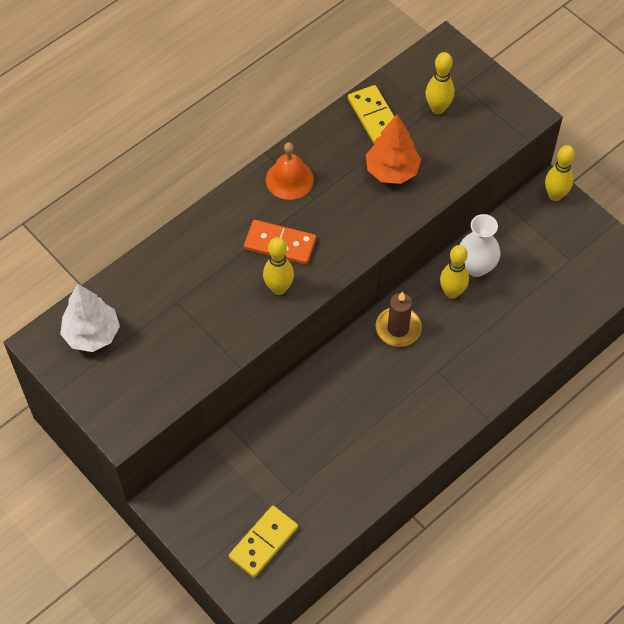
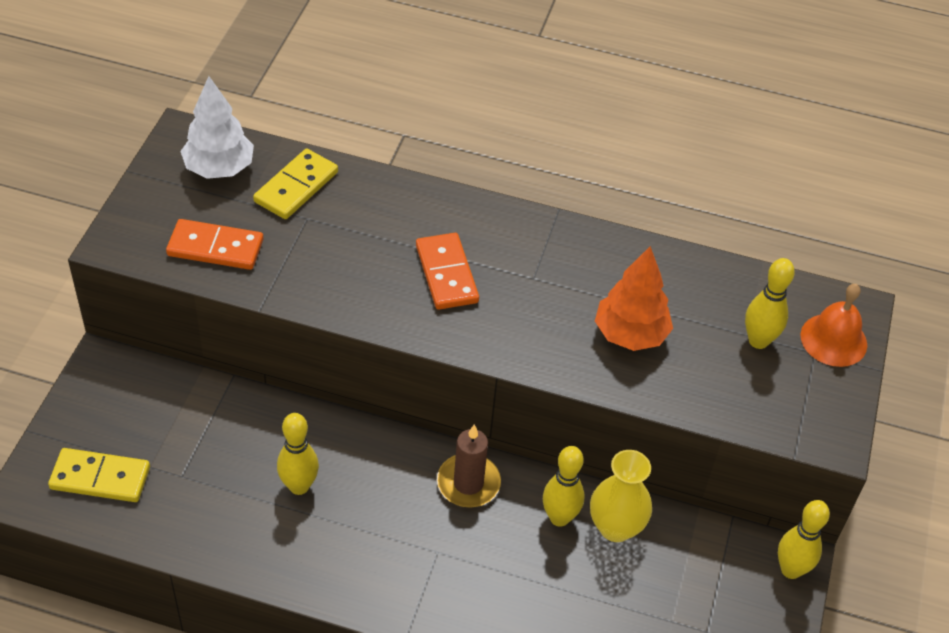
camera: 55 degrees right, 10 degrees down
(167, 369) = (215, 247): none -> orange domino
(279, 288) = (386, 299): yellow bowling pin -> yellow bowling pin (299, 486)
(289, 179) = (540, 245): orange bell -> orange bell (833, 340)
(374, 116) = (692, 284): yellow domino -> yellow domino (296, 187)
(476, 266) = (615, 527): white vase -> yellow vase

